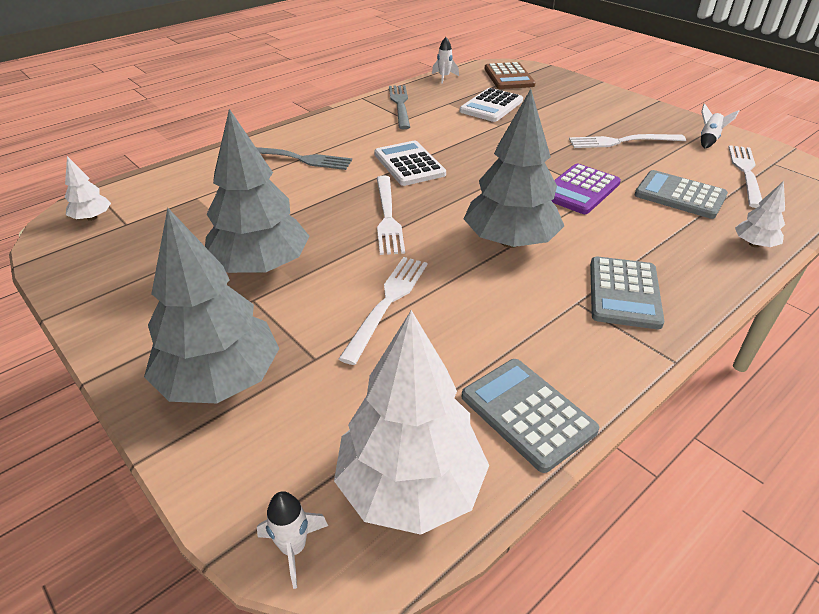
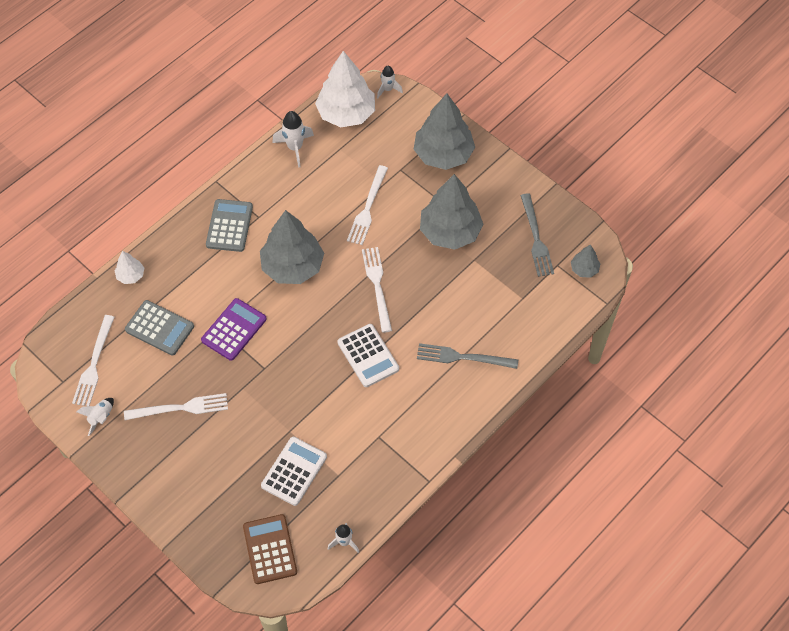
camera: 175 degrees right, 20 degrees up
(92, 218) = (584, 269): white tree -> grey tree
(400, 105) = (387, 467): grey fork -> grey fork (536, 238)
(527, 413) = (295, 148): grey calculator -> white rocket

